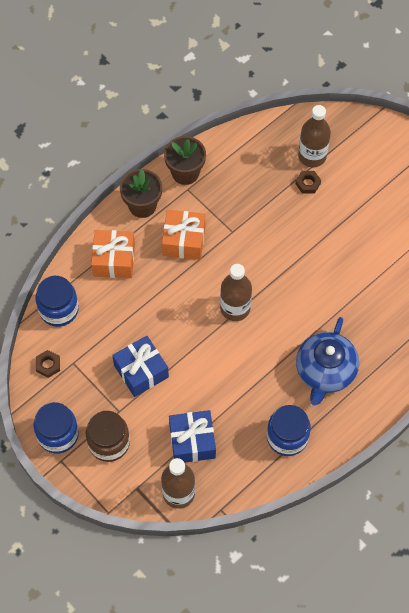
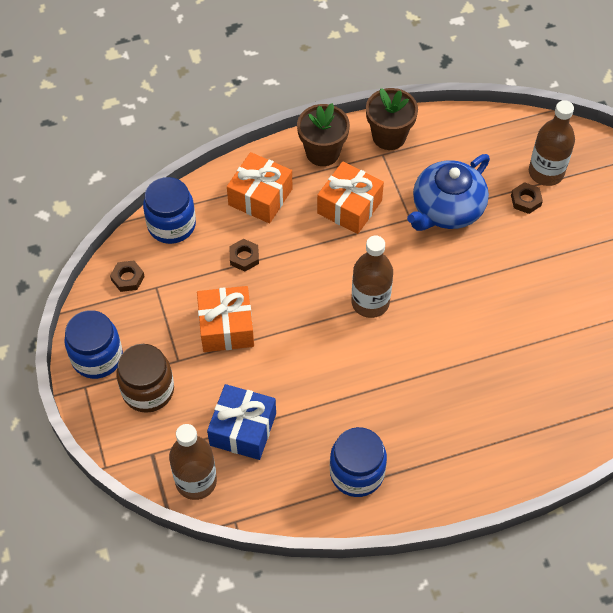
camera: 25 degrees right, 5 degrees down
(126, 312) = (244, 257): none -> brown nut
(141, 371) = (226, 327): blue gift -> orange gift
(325, 371) = (441, 416): blue teapot -> blue teapot (446, 209)

